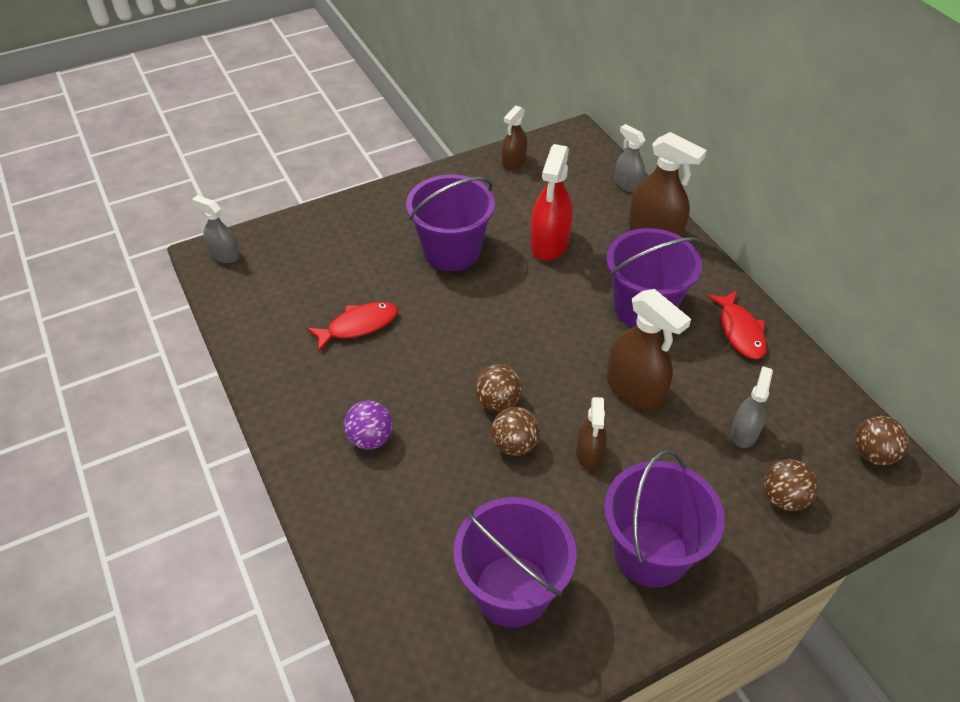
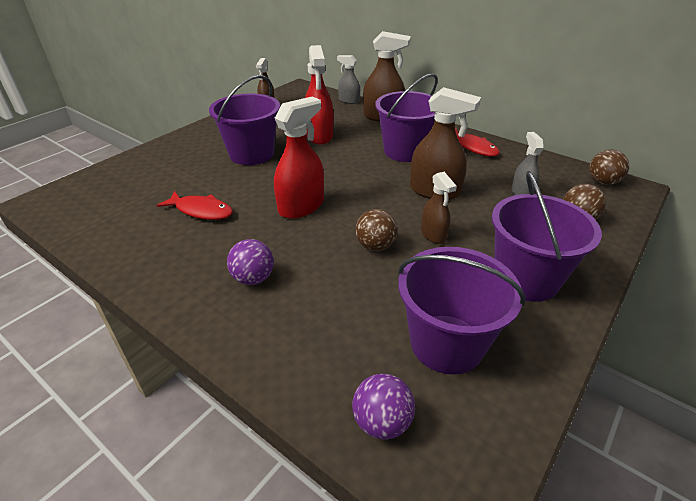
camera: 25 degrees left, 10 degrees down
(224, 254) = (55, 198): grey spray bottle -> none
(358, 326) = (201, 211): red fish -> red fish turned 75 degrees clockwise
(405, 638) = (382, 422): none -> purple ball
(466, 357) = (301, 206): none -> red spray bottle
(498, 402) = (343, 225): brown ball -> none

